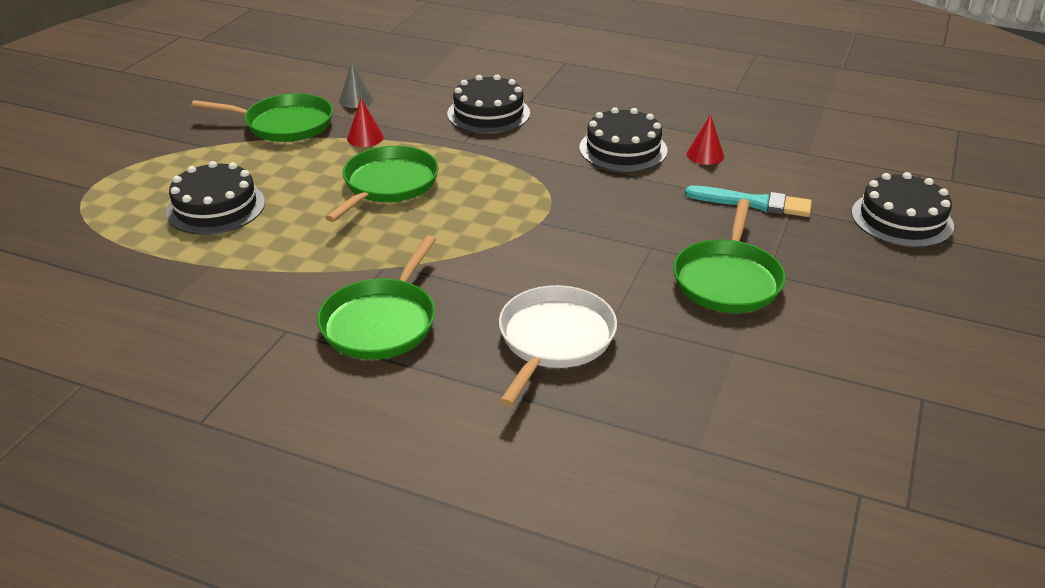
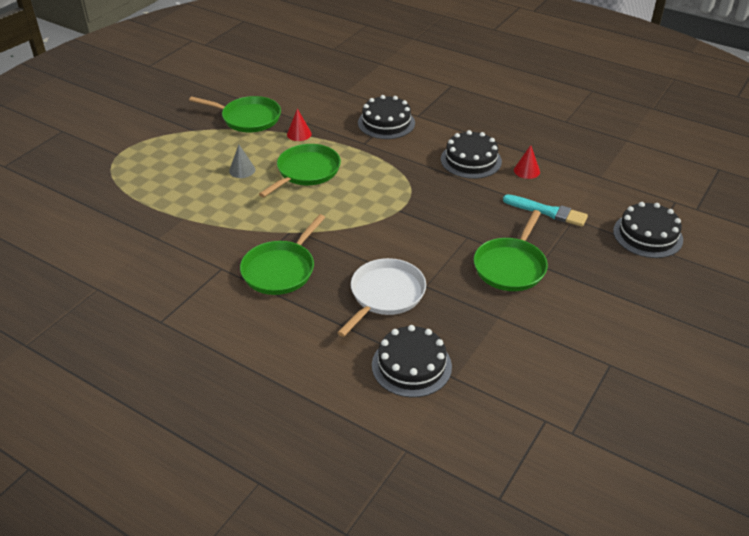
camera: 10 degrees right, 5 degrees up
(216, 207) = (193, 177): black cake -> black cake (411, 365)
(356, 100) = (299, 103): grey cone -> grey cone (242, 170)

